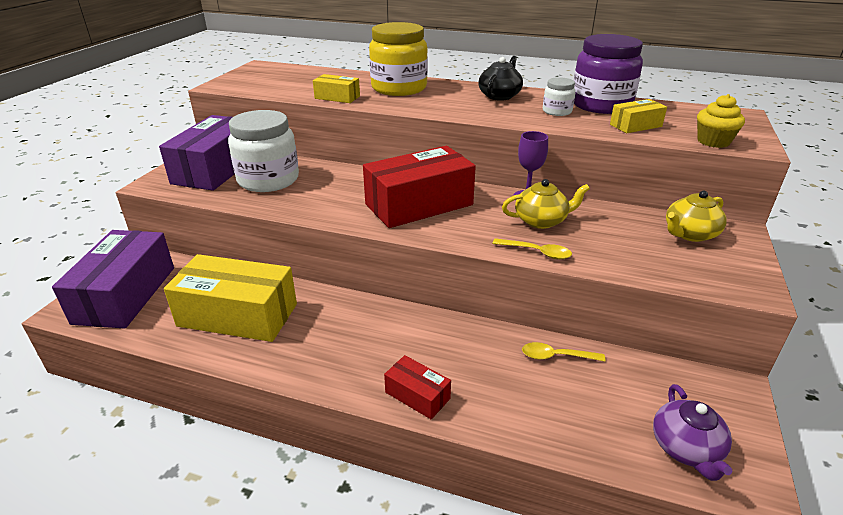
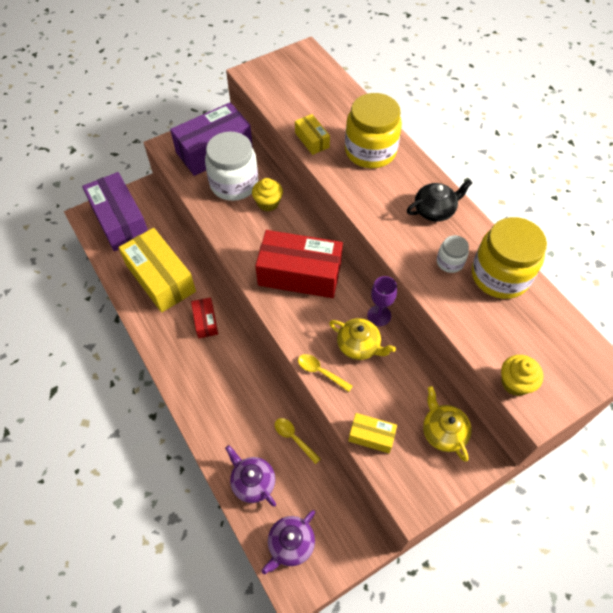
camera: 40 degrees right, 25 degrees up
(125, 294) = (120, 221): purple box -> purple box turned 75 degrees counterclockwise
(322, 178) = (268, 203): none -> yellow cupcake
(417, 395) = (197, 404): red box -> red box (205, 321)
(537, 252) = (320, 372): yellow spoon -> yellow spoon turned 150 degrees clockwise
(571, 422) = (252, 482): none -> purple teapot
(601, 105) = (500, 275): purple jar -> yellow jar
(635, 125) = (485, 322): yellow box -> yellow box (371, 436)
(689, 234) = (443, 431): yellow teapot -> yellow teapot turned 60 degrees clockwise

